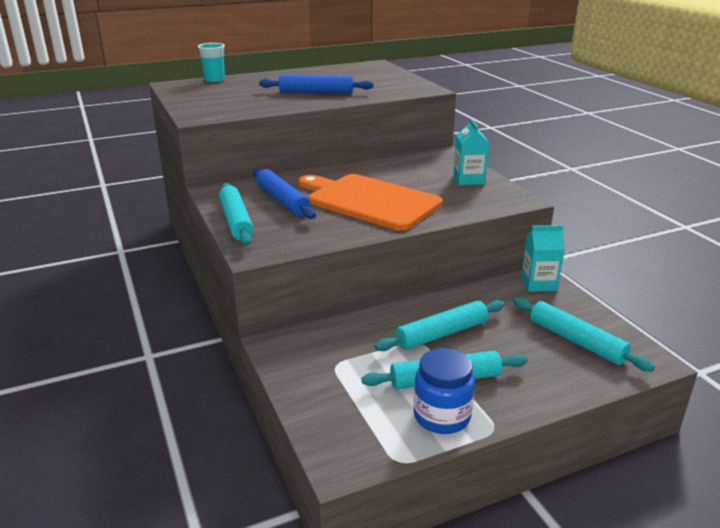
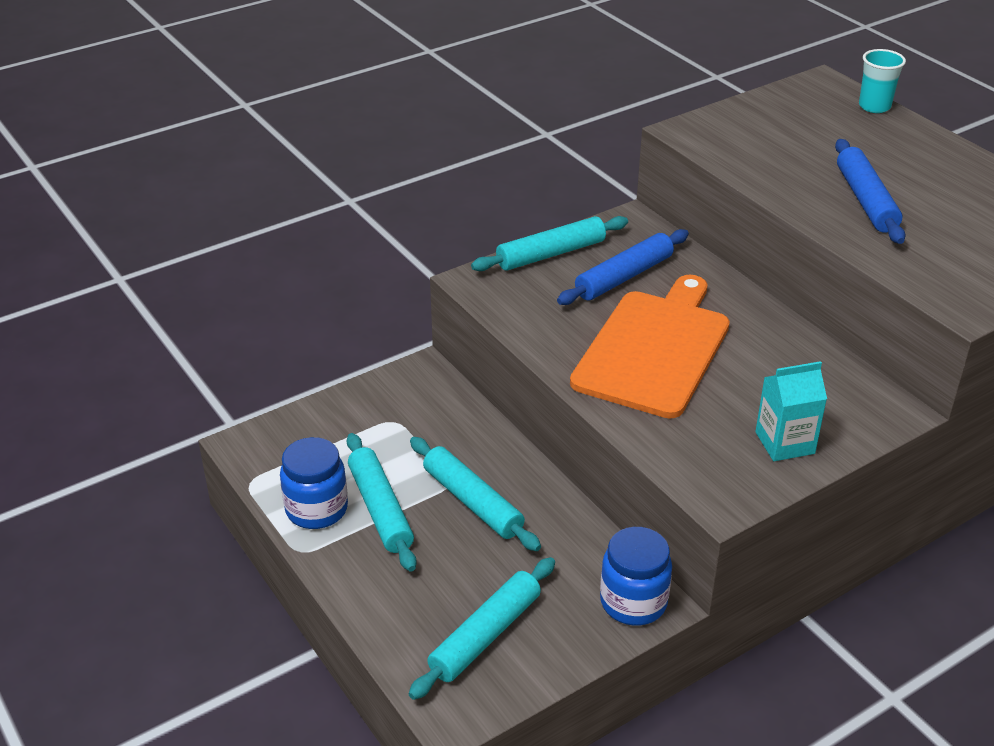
camera: 80 degrees right, 10 degrees up
(538, 283) = (633, 602): turquoise carton -> blue jar

